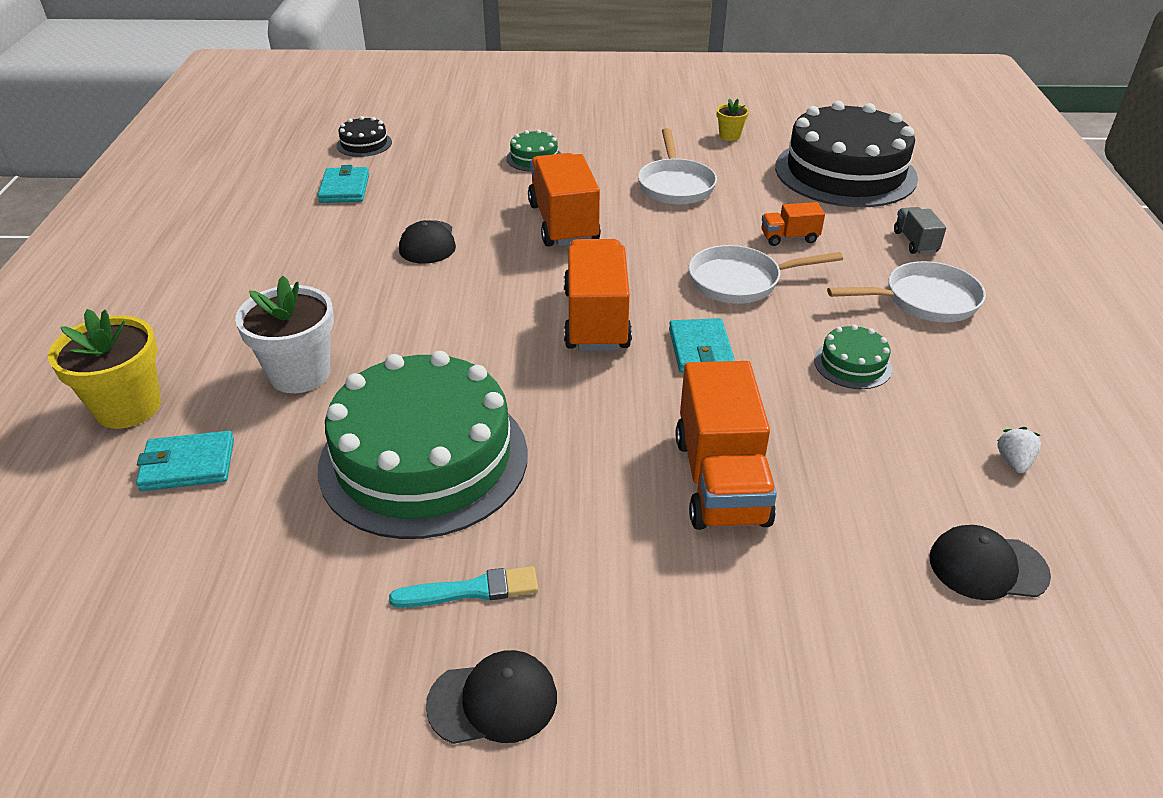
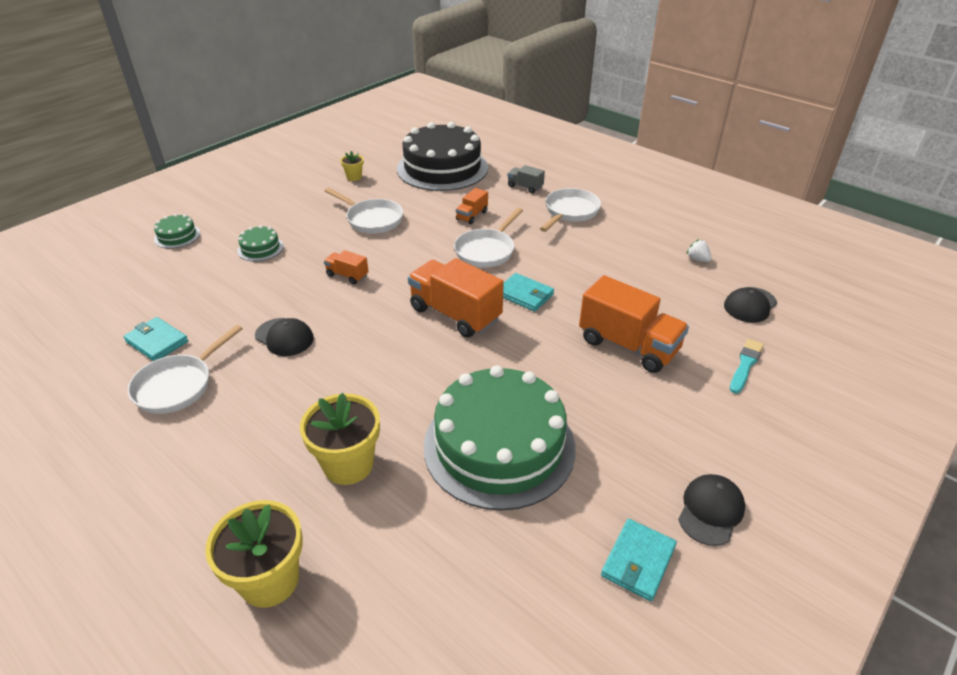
camera: 50 degrees left, 0 degrees up
(188, 465) = (379, 569): turquoise wallet -> turquoise wallet (638, 561)
(300, 374) = (348, 464): white flower pot -> yellow flower pot
(304, 230) = (178, 385): none -> white pan
(364, 144) = (114, 305): black cake -> none
(471, 590) = (625, 479): turquoise brush -> turquoise brush (745, 365)
(563, 223) = (347, 275): orange truck -> orange truck, size x0.49
(852, 364) = (590, 258): green cake -> green cake (177, 236)

